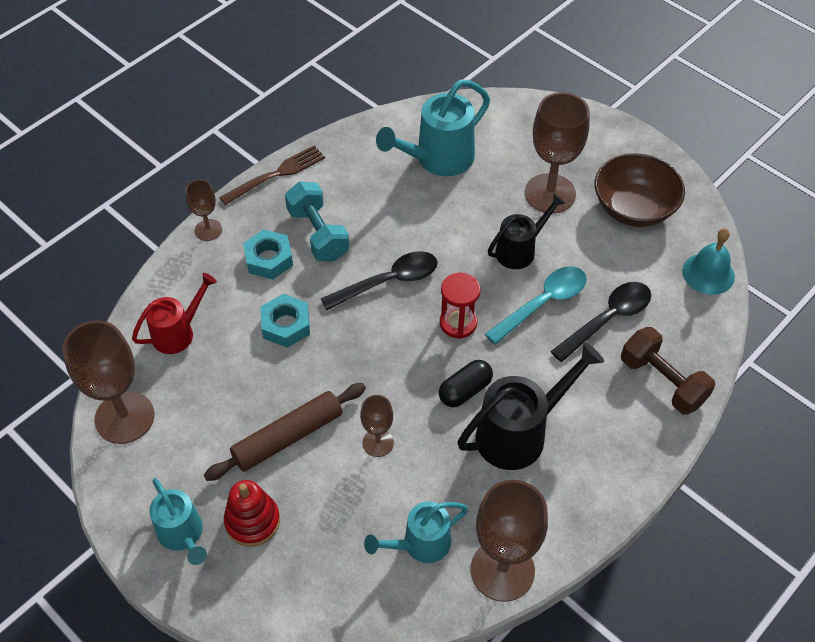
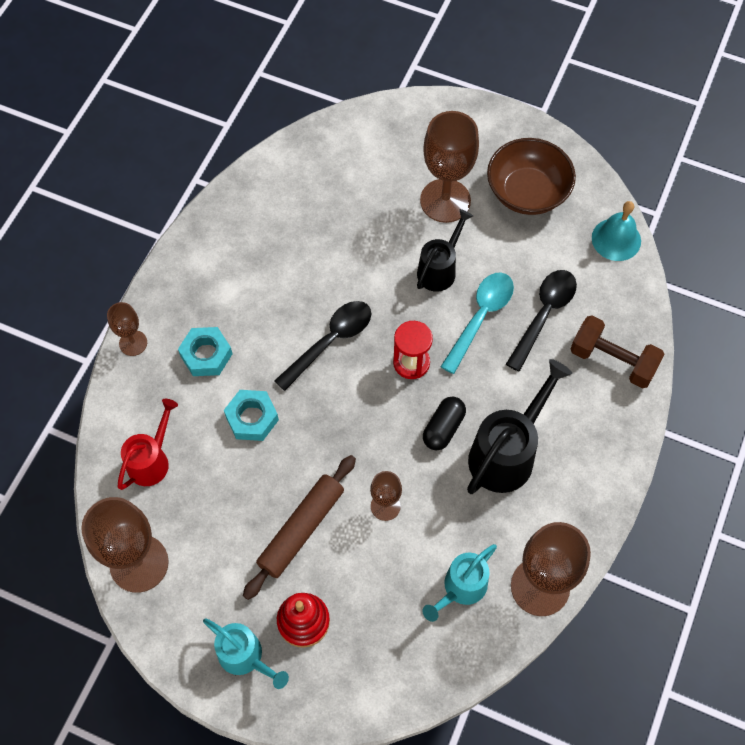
camera: 20 degrees left, 10 degrees up
(277, 174) = (175, 261): brown fork -> none
(318, 234) = (243, 313): turquoise dumbbell -> none
(437, 159) = (325, 196): turquoise watering can -> none

